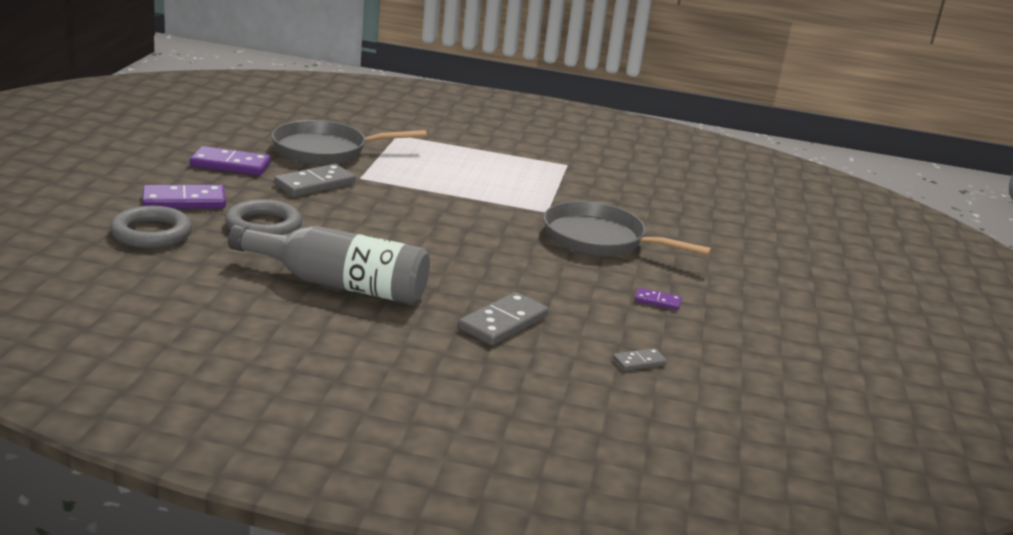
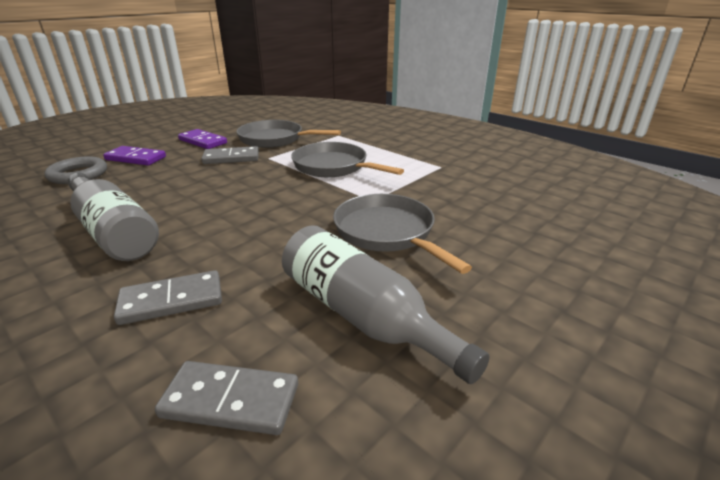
camera: 35 degrees right, 5 degrees up
(263, 226) = (149, 180): grey ring -> none
(456, 179) = (334, 167): none -> grey pan
(639, 362) = (230, 401): grey domino -> grey domino, size x1.90
(657, 301) = (362, 315): purple domino -> grey bottle

